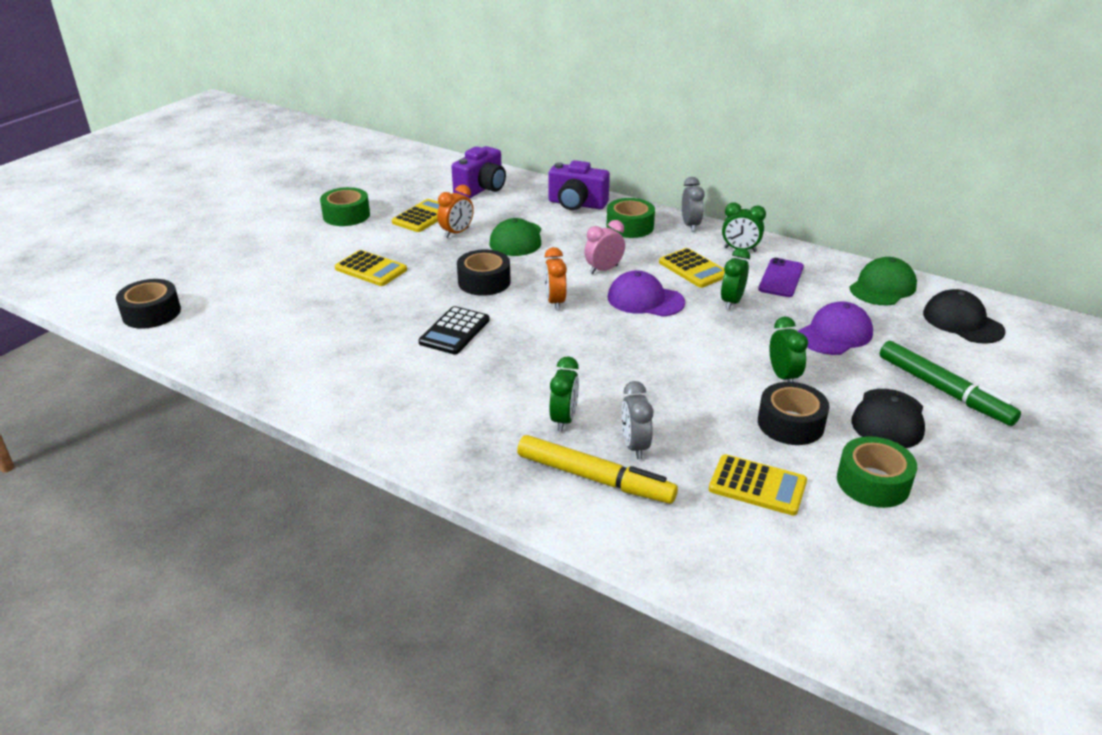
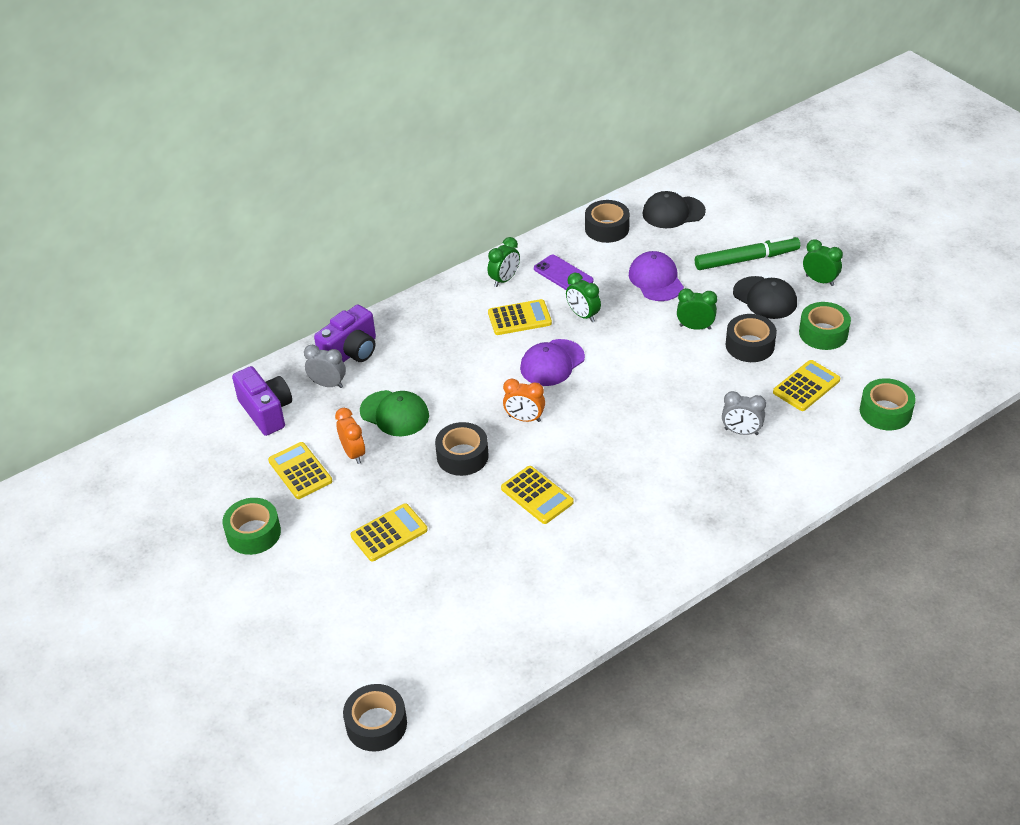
camera: 65 degrees left, 10 degrees up
(454, 331) = (537, 495): black calculator -> yellow calculator
(564, 419) = (694, 460): green clock -> green clock (819, 280)
(594, 478) = (768, 463): yellow marker -> none
(604, 269) = (488, 372): pink clock -> none
(630, 226) = (420, 331): green tape -> green tape (885, 411)
(690, 225) = (443, 293): grey clock -> grey clock (328, 384)
(882, 287) = (607, 228): green cap -> black tape

